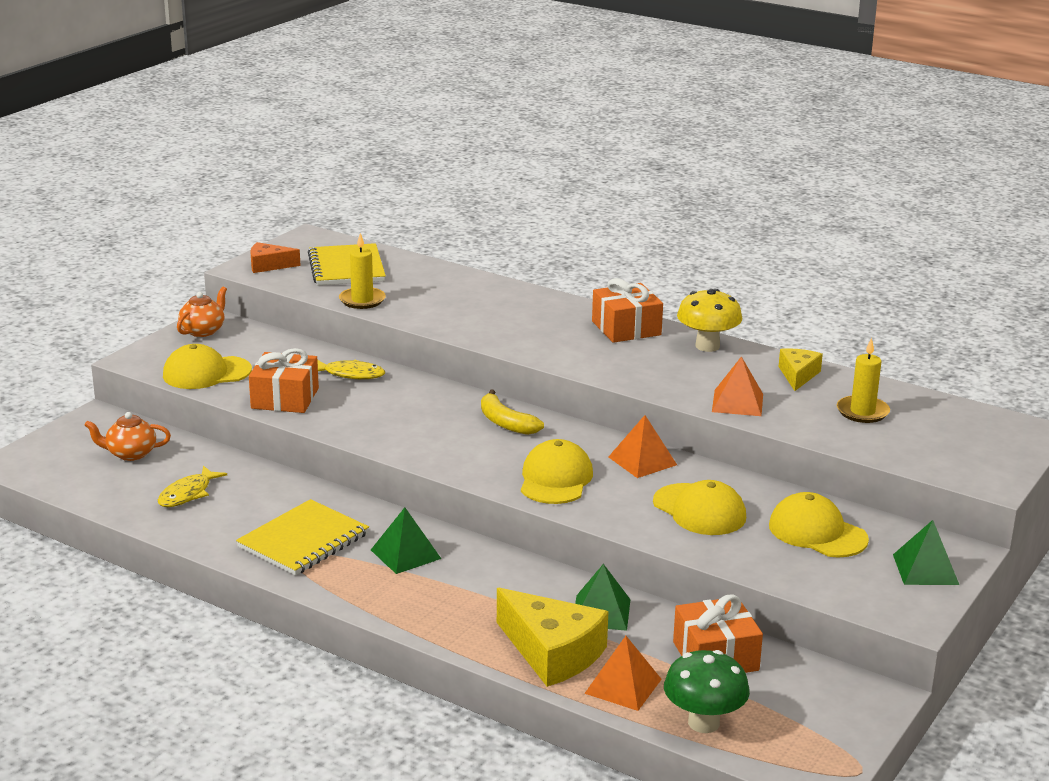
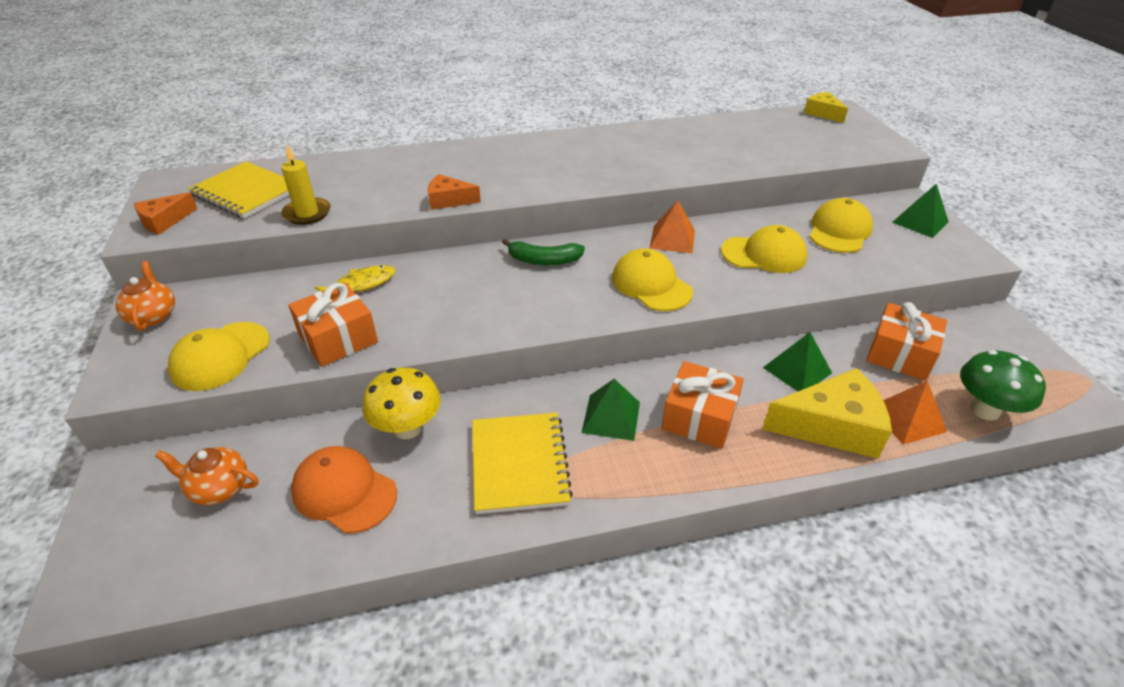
camera: 45 degrees left, 15 degrees up
(130, 454) = (219, 488): orange teapot -> orange teapot turned 60 degrees clockwise
(188, 494) = (344, 491): yellow fish -> orange cap
(474, 336) = (448, 200): none -> orange cheese
(506, 423) = (544, 260): yellow banana -> green banana
(626, 328) = (538, 147): orange gift -> orange gift (699, 417)
(707, 346) = (606, 137): yellow mushroom -> yellow mushroom (407, 428)
(737, 403) = (694, 165): orange pyramid -> none
(798, 375) = (687, 132): yellow cheese -> yellow cheese (823, 113)
(817, 532) = (839, 231): yellow cap -> yellow cap turned 120 degrees clockwise
(862, 412) = (760, 138): yellow candle -> none

